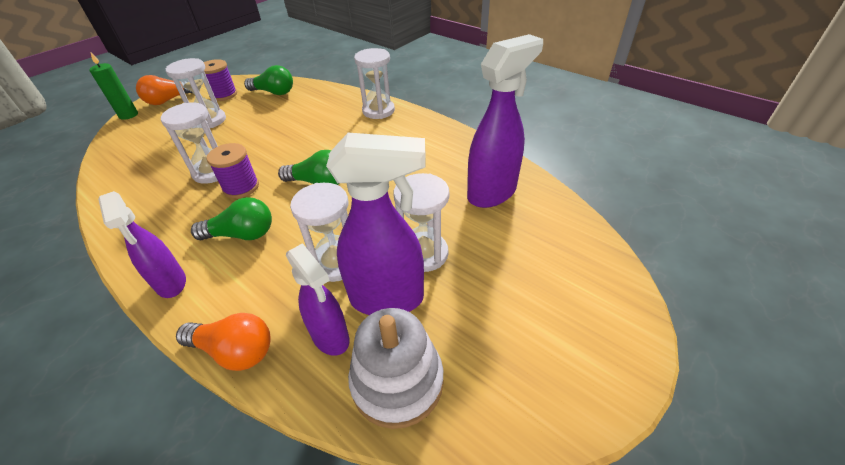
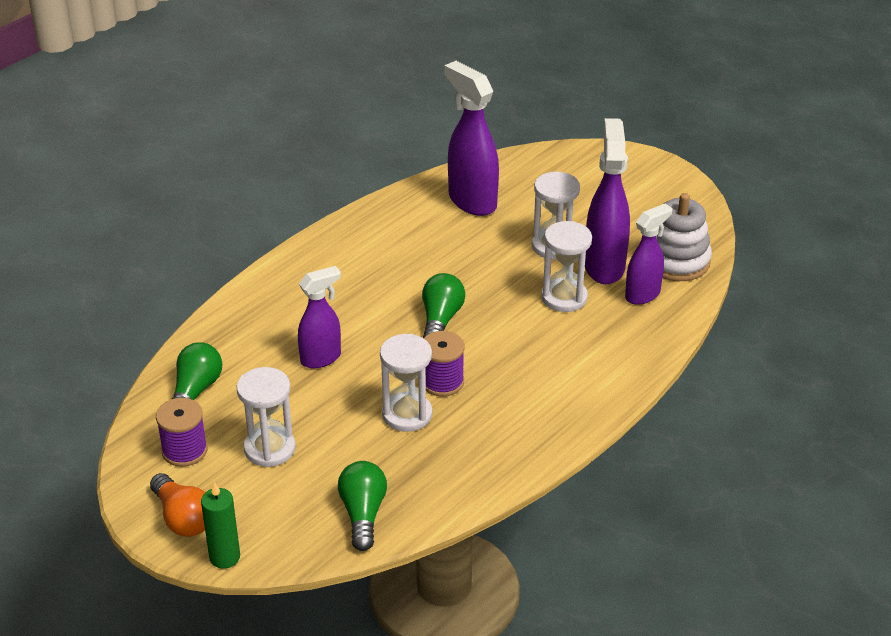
camera: 90 degrees left, 5 degrees down
(171, 283) = (590, 401): purple spray bottle -> purple spray bottle (321, 358)
(235, 351) = (659, 345): orange light bulb -> none
(242, 234) = (524, 366): green light bulb -> green light bulb (363, 514)
(378, 111) = (285, 279): white hourglass -> none

